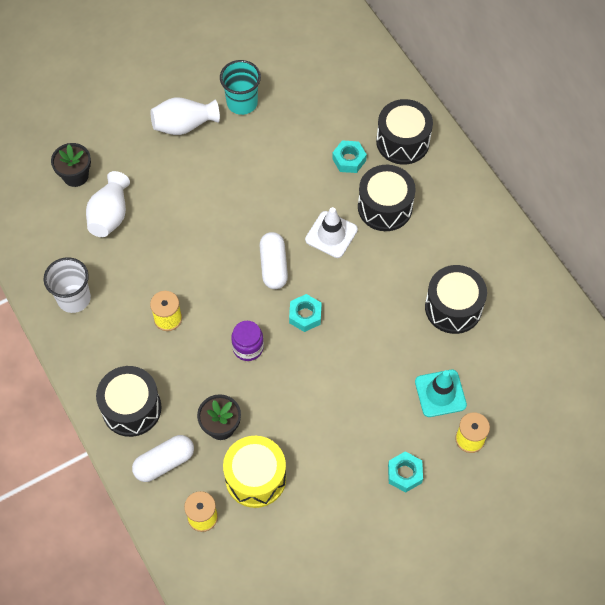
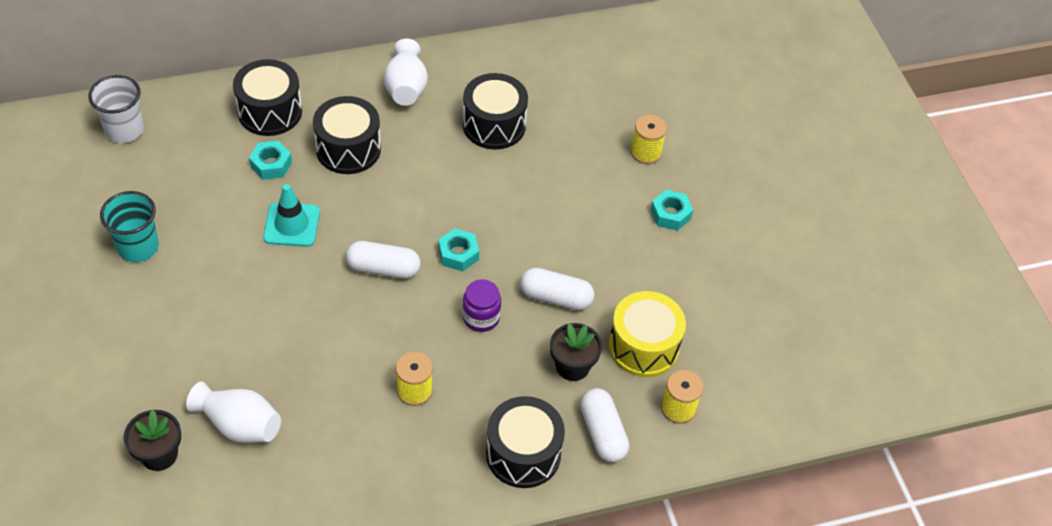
camera: 80 degrees left, 10 degrees down
(74, 298) = (348, 490): white cup -> white cup (124, 130)
(184, 125) = (141, 315): white vase -> white vase (406, 87)
(284, 399) = (556, 297): none -> white capsule
(331, 234) = (363, 205): white traffic cone -> none
(440, 393) = (589, 162): turquoise traffic cone -> turquoise traffic cone (292, 225)

